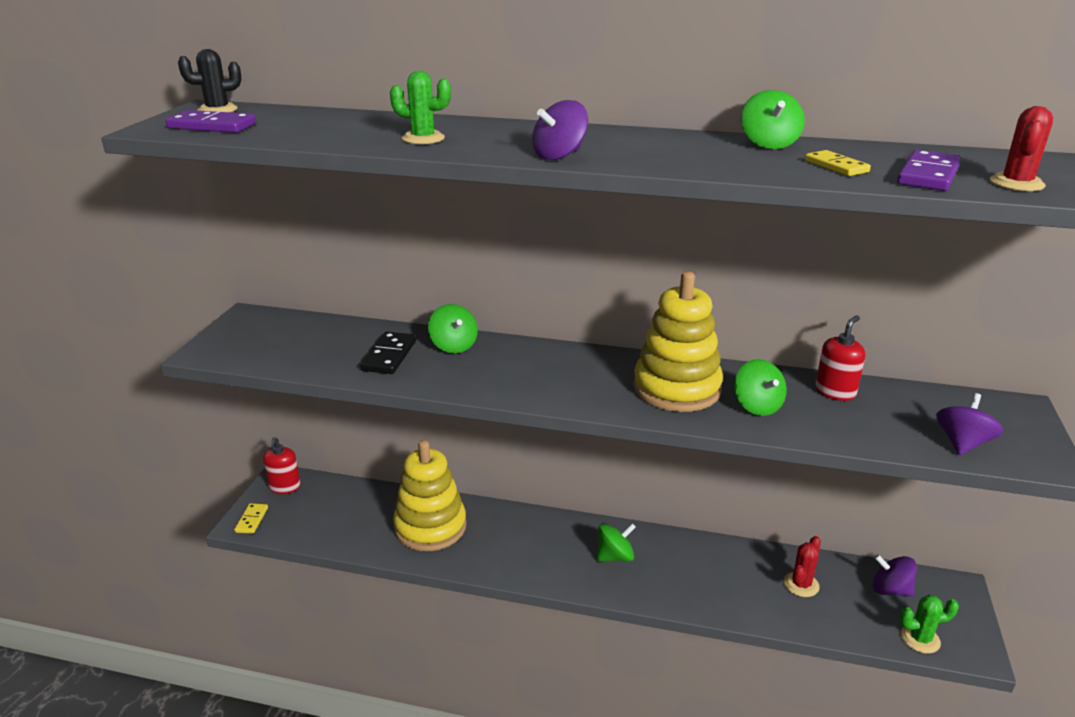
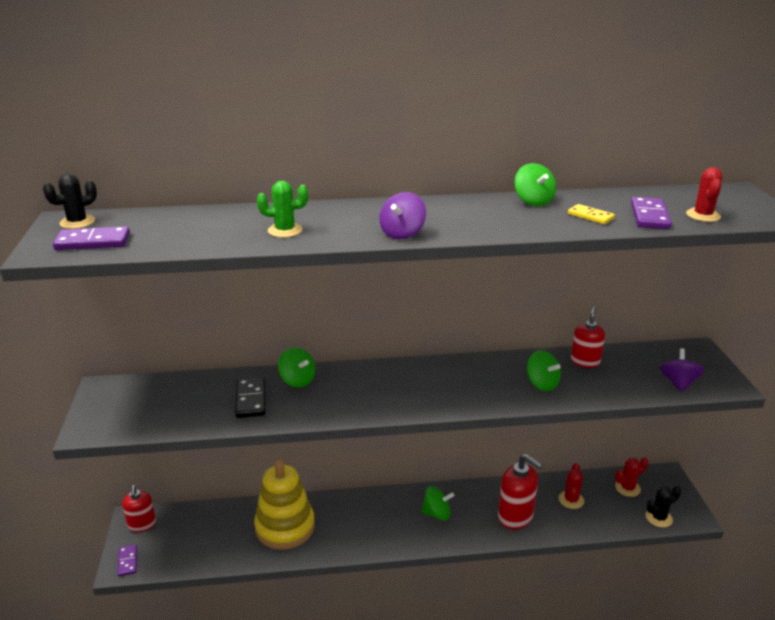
camera: 20 degrees left, 0 degrees up
(252, 520) = (127, 561): yellow domino -> purple domino
(615, 556) = (437, 513): green spinning top -> green spinning top turned 45 degrees clockwise
(676, 388) = (481, 381): yellow stacking toy -> none
(715, 585) = (515, 516): none -> red soap dispenser
(890, 590) = (627, 488): purple spinning top -> red cactus
(920, 639) = (659, 518): green cactus -> black cactus

